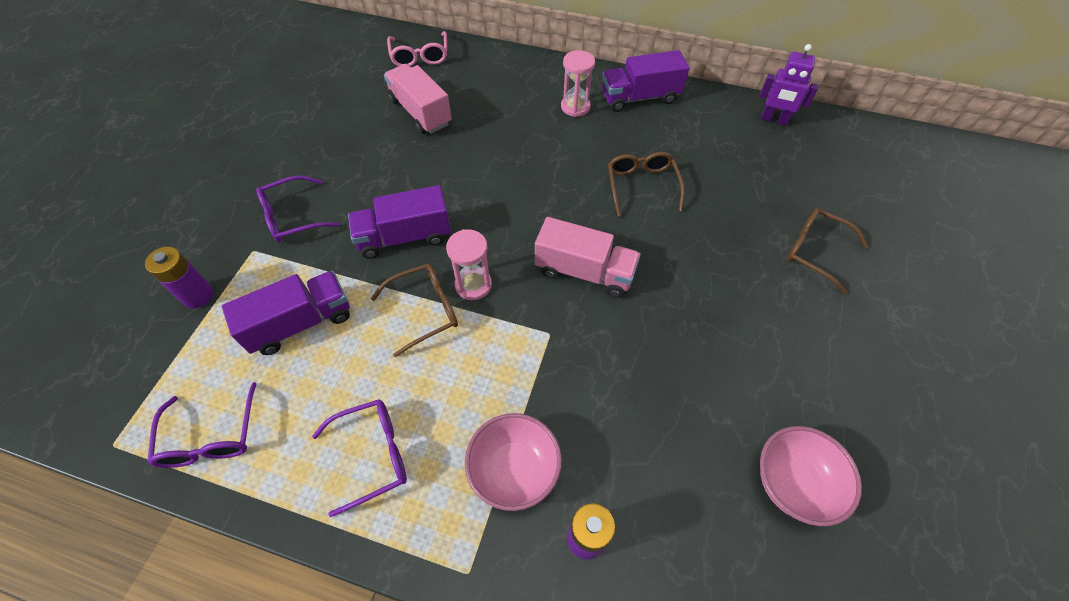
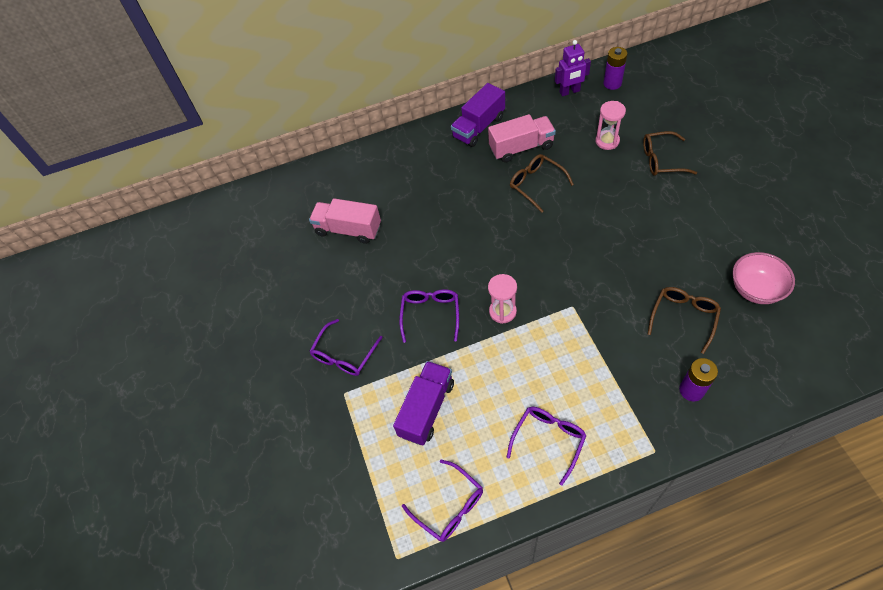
camera: 30 degrees left, 0 degrees up
(198, 296) = (342, 445): purple battery -> purple battery (612, 83)
(404, 237) = (430, 314): purple truck -> purple glasses
(420, 56) = (302, 191): pink glasses -> none
(425, 310) = (491, 346): brown glasses -> brown glasses (683, 317)
(514, 470) = (626, 388): pink bowl -> none
(575, 107) = (445, 159): pink hourglass -> pink hourglass (607, 141)
(584, 272) = (556, 258): pink truck -> pink truck (521, 148)

